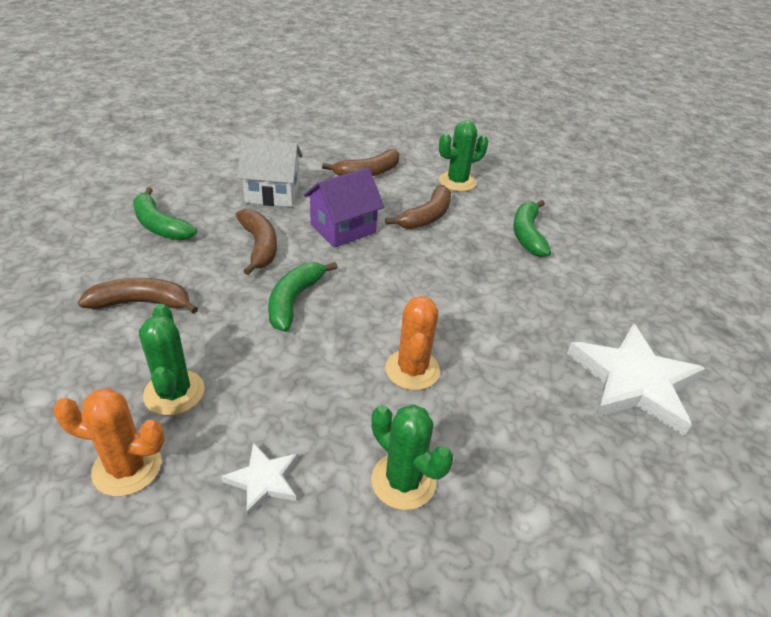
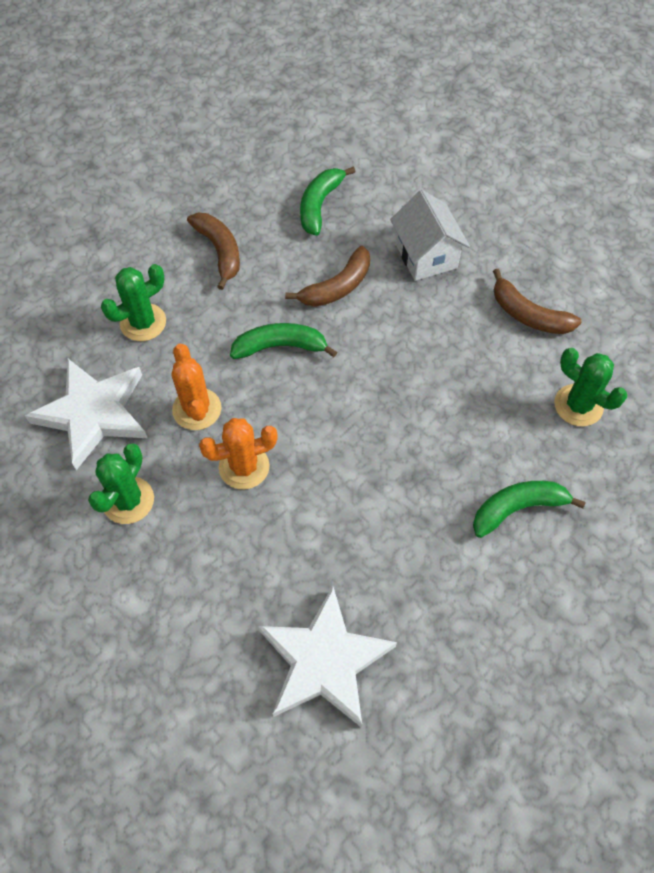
camera: 70 degrees right, 20 degrees up
(127, 467) = (72, 334): orange cactus -> orange cactus (197, 409)
(263, 480) = (93, 413): white star -> white star, size x2.08
(343, 229) = (408, 336): purple house -> none
(426, 216) = (482, 399): brown banana -> none

